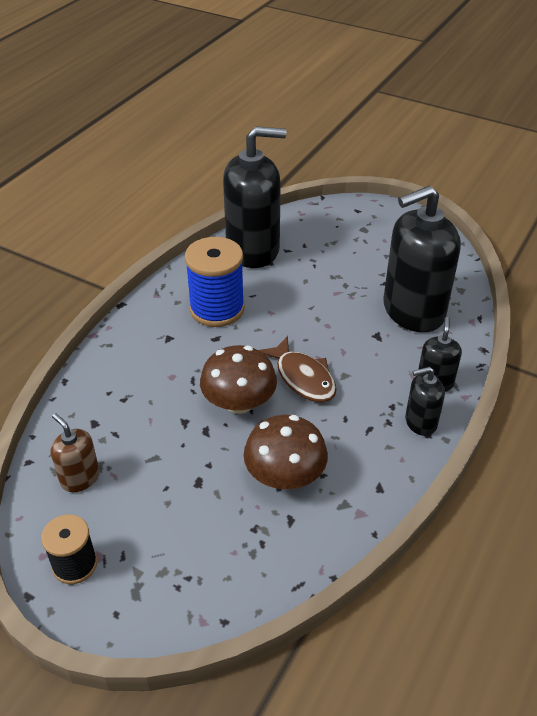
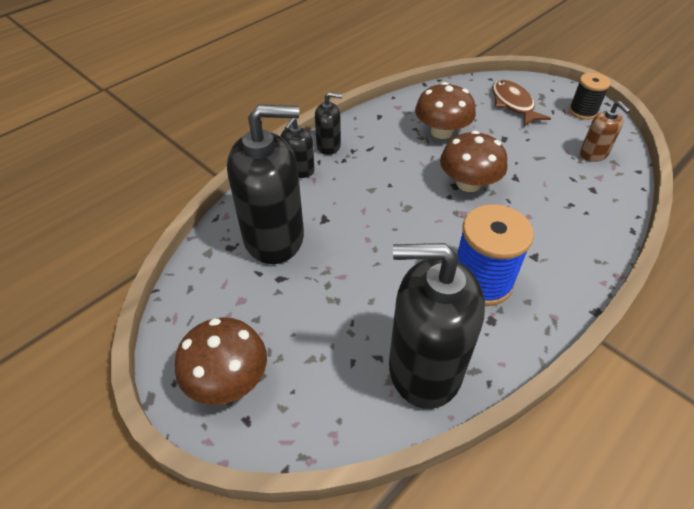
camera: 165 degrees left, 5 degrees up
(303, 378) = (408, 193): brown fish -> brown fish (513, 104)
(382, 224) = (228, 379): none -> brown mushroom

